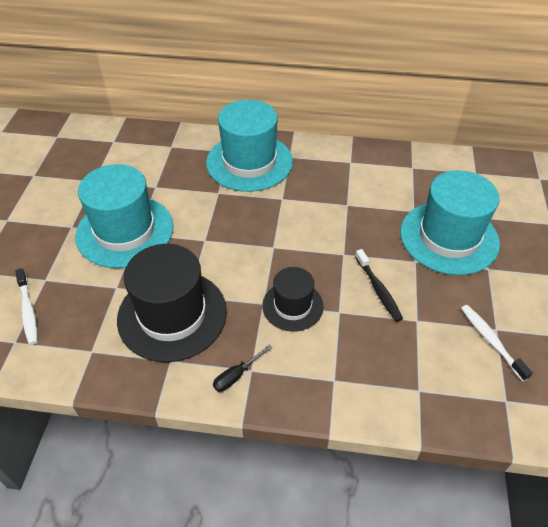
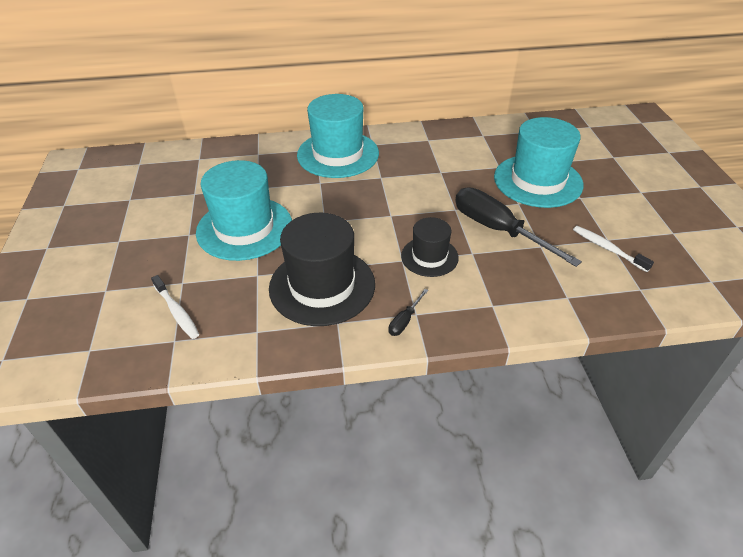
camera: 15 degrees left, 5 degrees down
(378, 290) = (498, 230): black toothbrush -> black screwdriver

